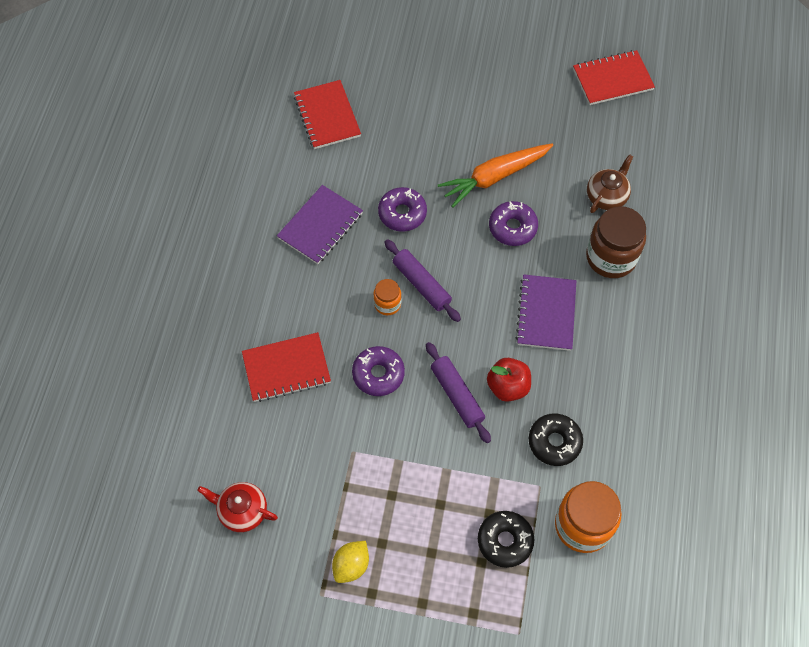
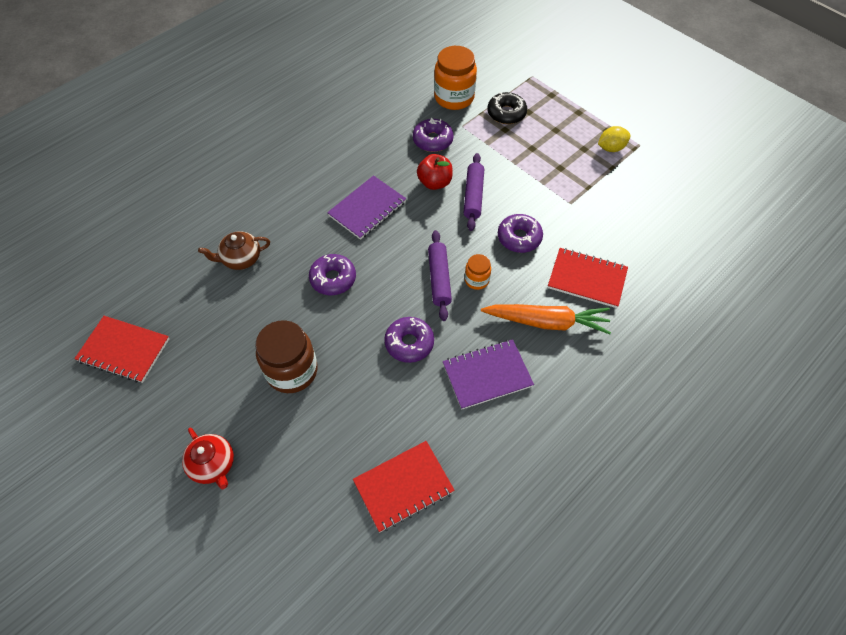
camera: 145 degrees left, 5 degrees down
(242, 511) = (669, 210): red teapot -> red teapot (213, 465)
(327, 116) = (403, 487): red notebook -> red notebook turned 45 degrees clockwise
(494, 177) = (308, 326): orange carrot -> orange carrot (547, 322)
(554, 442) = (433, 140): black donut -> purple donut
(611, 257) = (285, 217): brown jar -> brown jar (292, 371)

